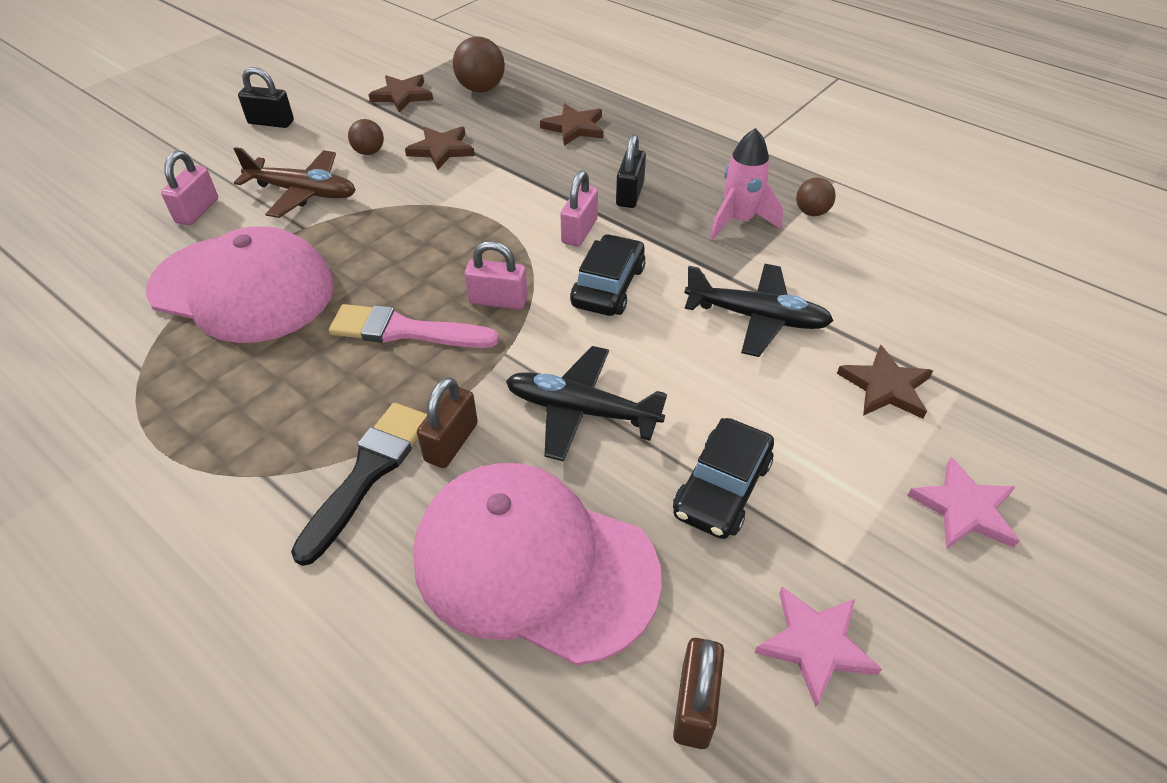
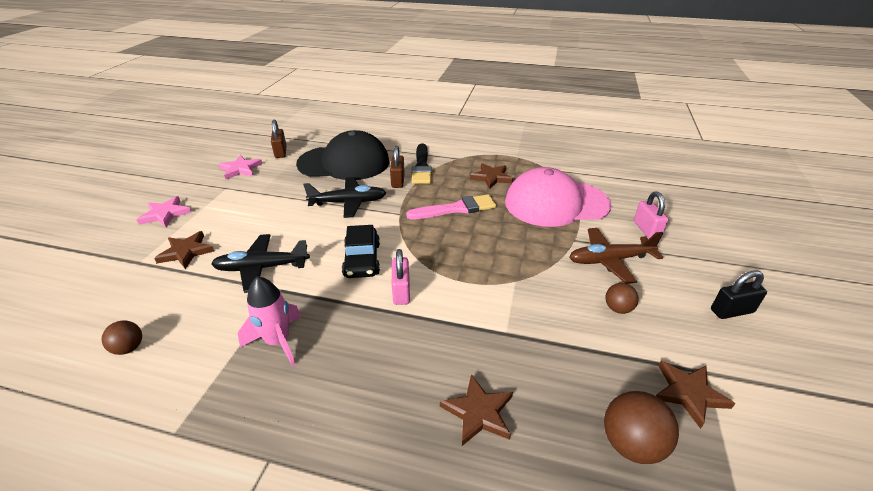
camera: 155 degrees right, 10 degrees down
(441, 150) = (568, 332): brown star -> brown star (491, 177)
(498, 301) = (421, 234): pink padlock -> none
(534, 564) = (344, 163): pink cap -> black cap
(630, 194) = (379, 339): black padlock -> none
(722, 488) = (277, 195): black car -> none
(811, 212) = (209, 374): brown ball -> brown ball (129, 348)

